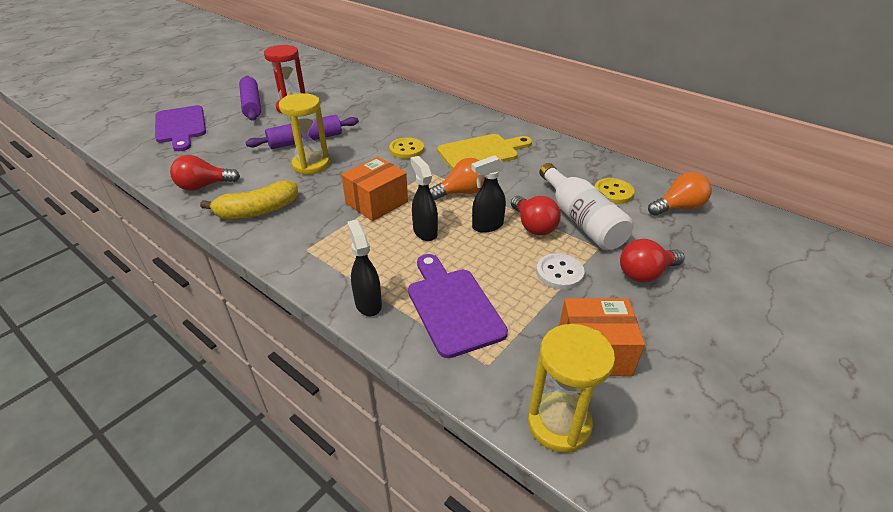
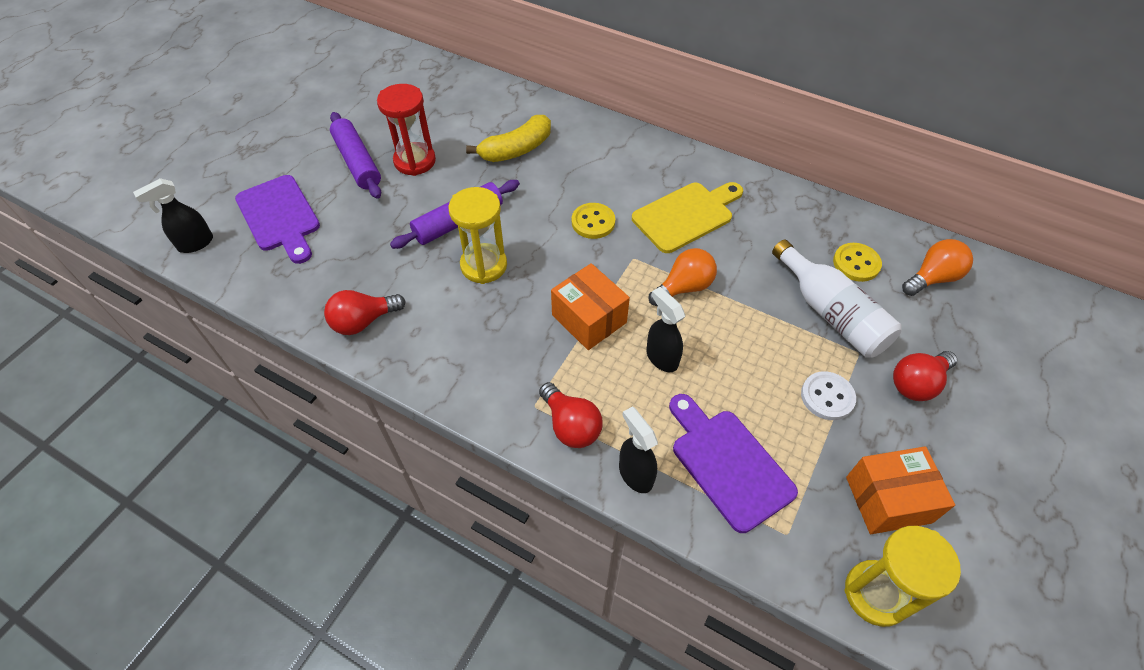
camera: 10 degrees left, 15 degrees up
(258, 211) = (450, 353): yellow banana -> yellow banana (516, 149)
(376, 202) = (589, 319): orange box -> orange box turned 75 degrees counterclockwise
(487, 226) = (729, 338): black spray bottle -> black spray bottle (195, 244)
(533, 226) = (780, 330): red light bulb -> red light bulb (571, 425)

